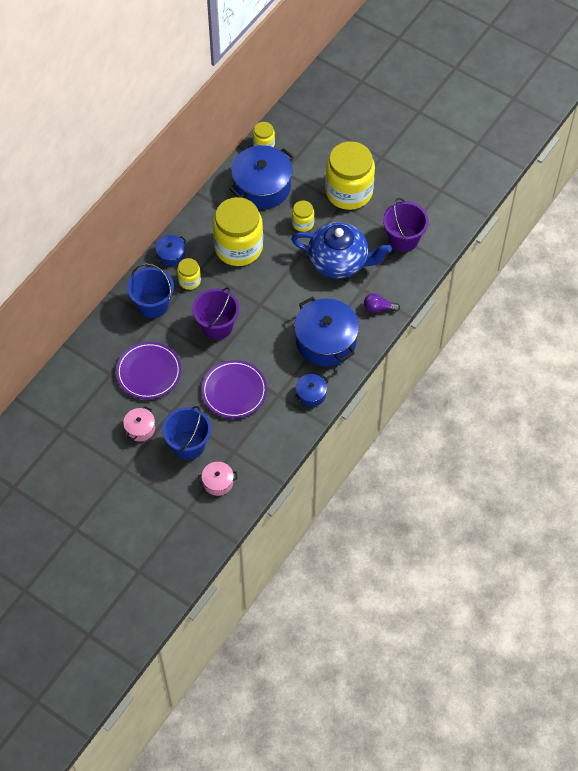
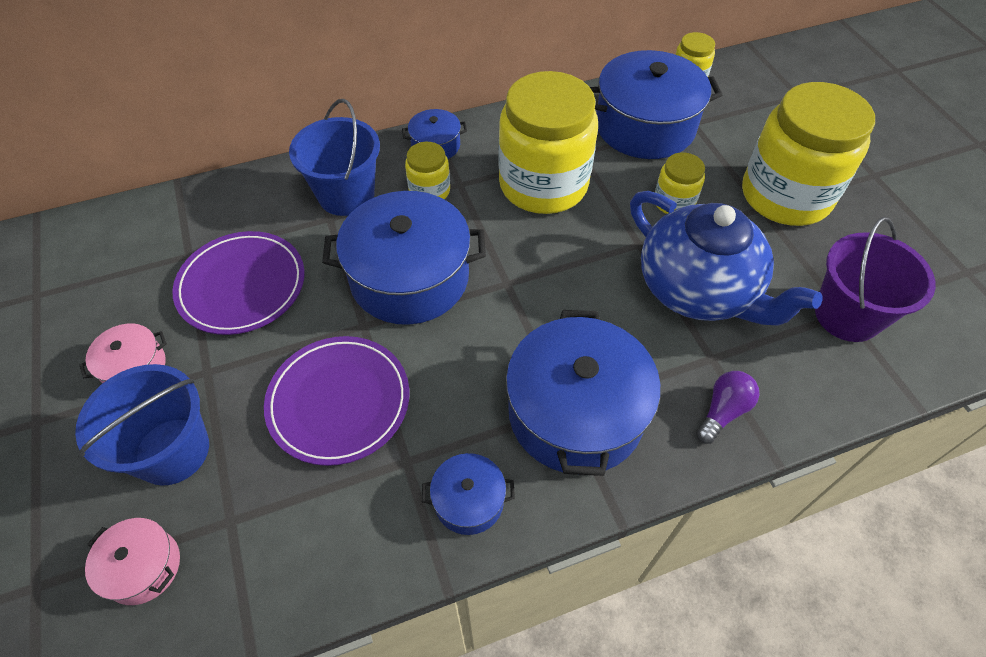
camera: 35 degrees right, 5 degrees down
(217, 326) = (409, 277): purple bucket -> blue pot
(378, 308) = (723, 411): purple light bulb -> purple light bulb turned 90 degrees clockwise

